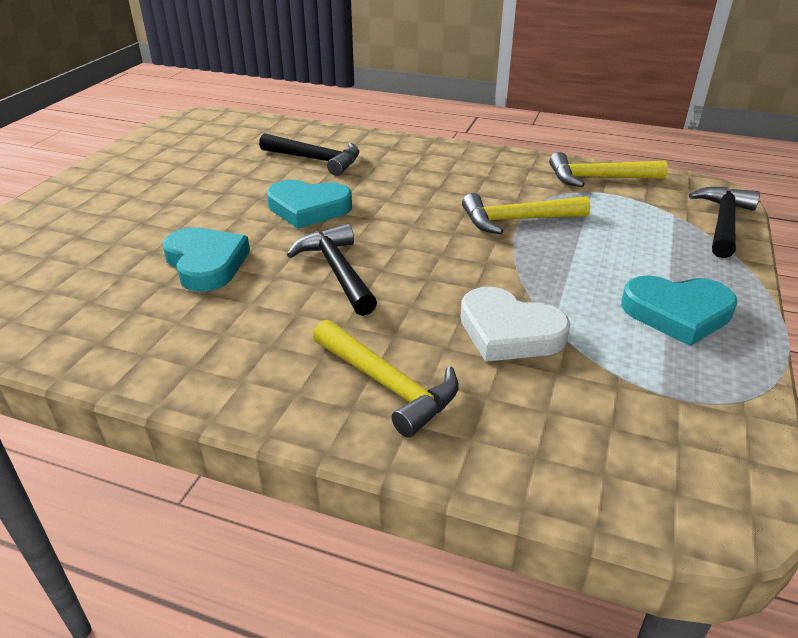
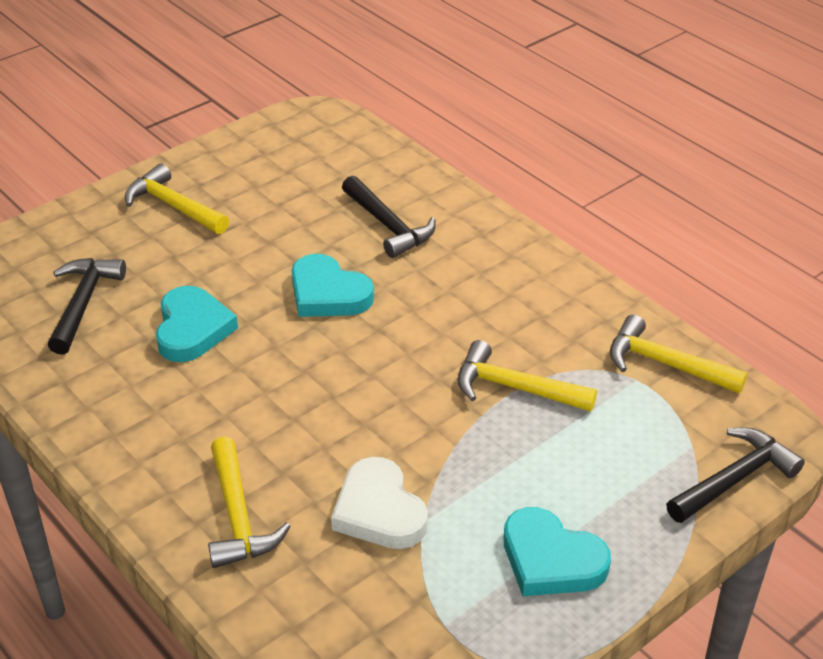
camera: 30 degrees right, 5 degrees up
(114, 192) = (174, 206): none -> yellow hammer
(337, 271) = (293, 383): black hammer -> black hammer (84, 303)

